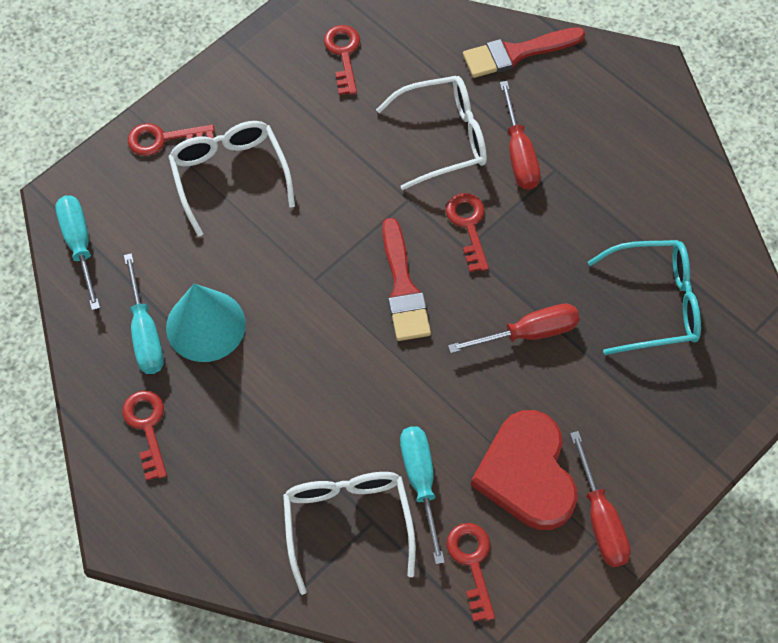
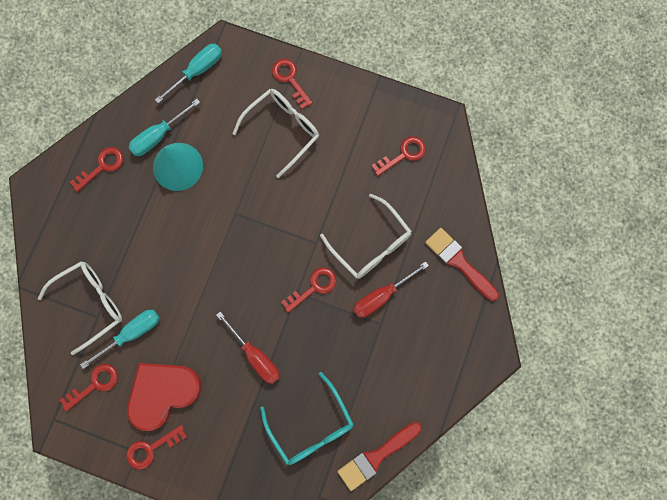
camera: 65 degrees right, 15 degrees up
(403, 288) = (253, 267): red brush -> red brush (376, 456)
(600, 519) = (151, 448): red screwdriver -> red key

